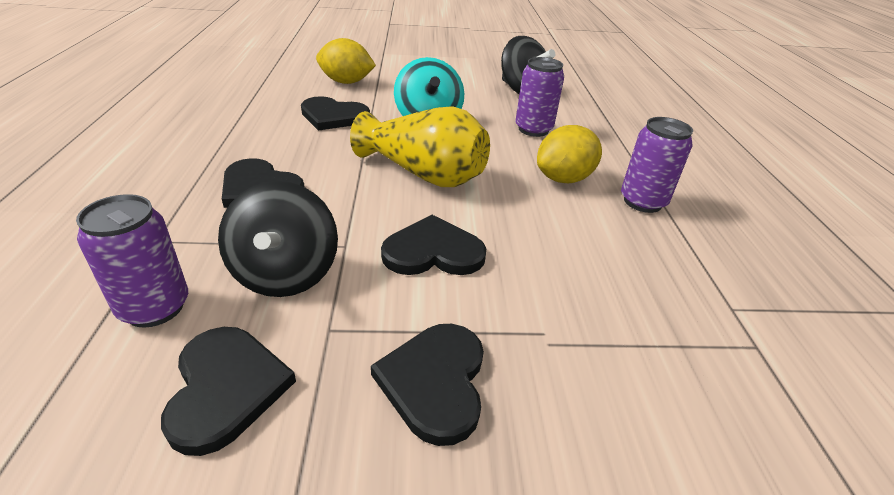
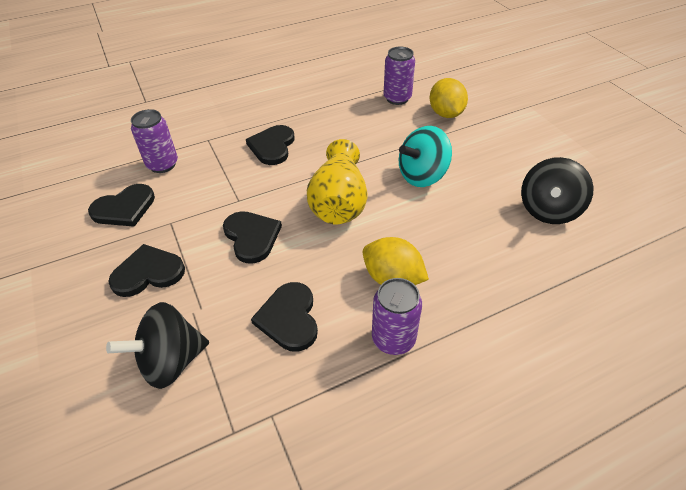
camera: 70 degrees right, 10 degrees up
(285, 274) = (203, 190): black spinning top -> black spinning top (171, 361)
(333, 116) = (384, 132): black heart -> black heart (289, 318)
(533, 129) = (468, 239): purple can -> purple can (397, 98)

